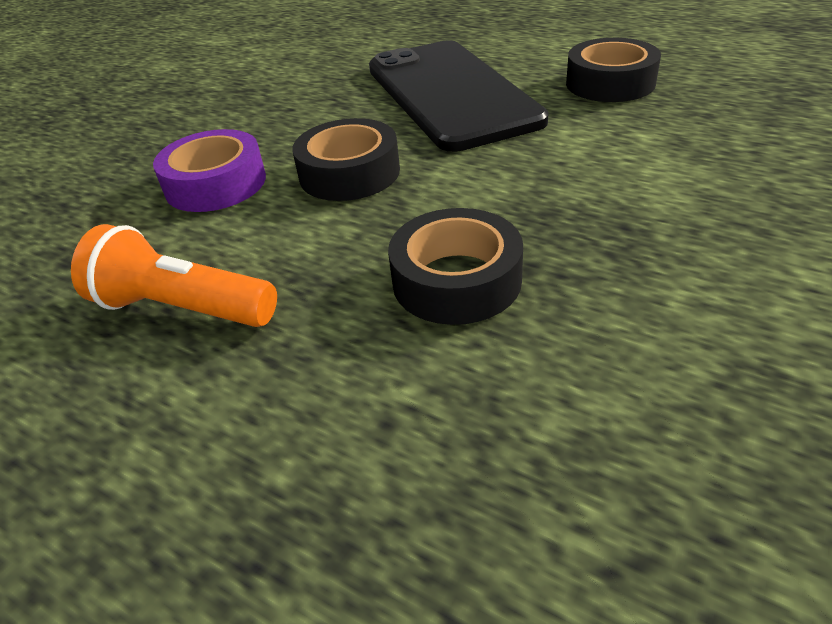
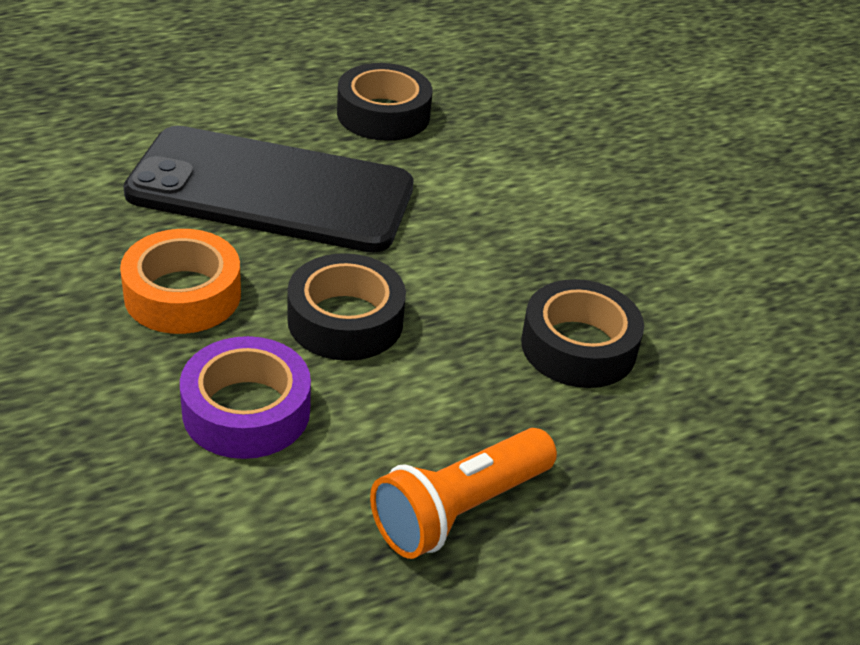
camera: 65 degrees left, 0 degrees up
(305, 119) = (182, 294): none -> orange tape

